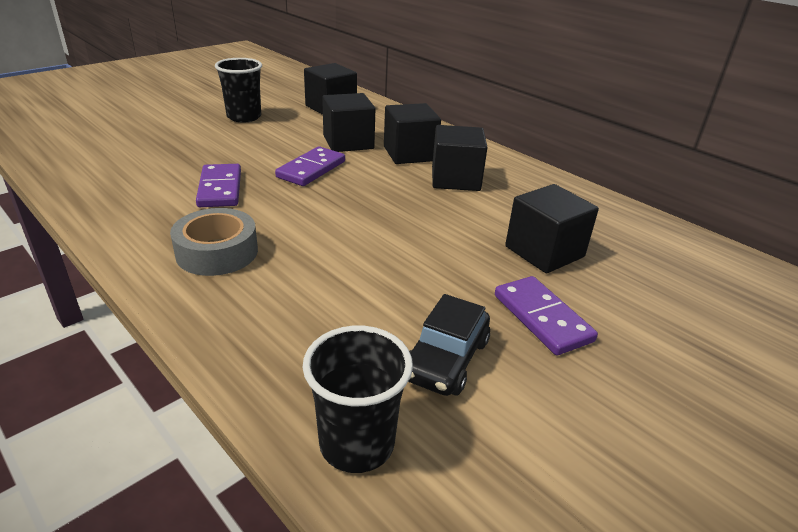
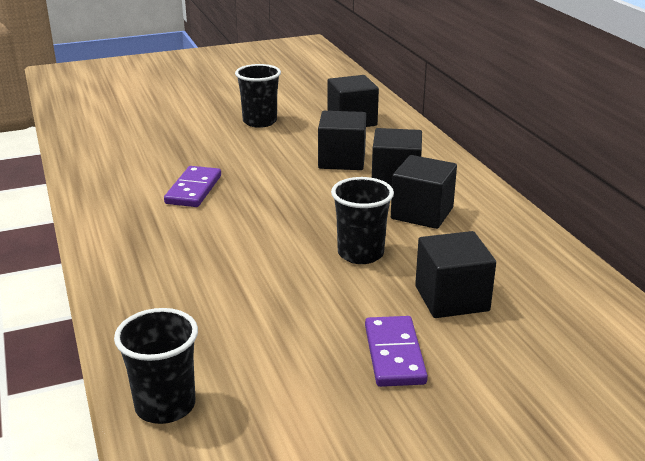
camera: 25 degrees right, 5 degrees down
(217, 252) = (157, 244): grey tape -> none
(311, 169) = (286, 183): purple domino -> none
(432, 225) = (360, 254): none -> black cup
(446, 359) = (279, 366): black car -> none

